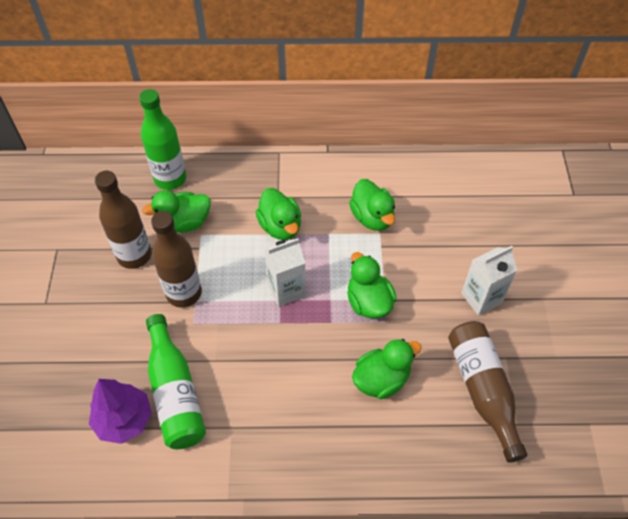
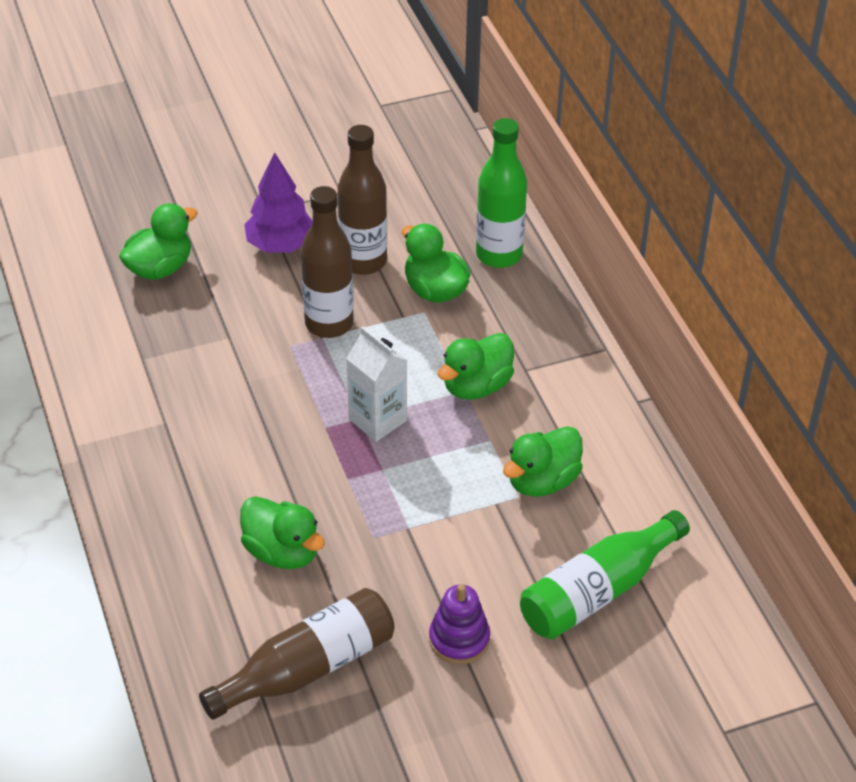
camera: 70 degrees right, 10 degrees down
(124, 420) = (142, 327): purple tree -> purple tree (280, 245)
(175, 392) = (191, 359): green bottle -> green bottle (598, 591)
(368, 302) = (396, 511): green duck -> green duck (160, 268)
(481, 298) = (459, 639): white carton -> purple stacking toy

